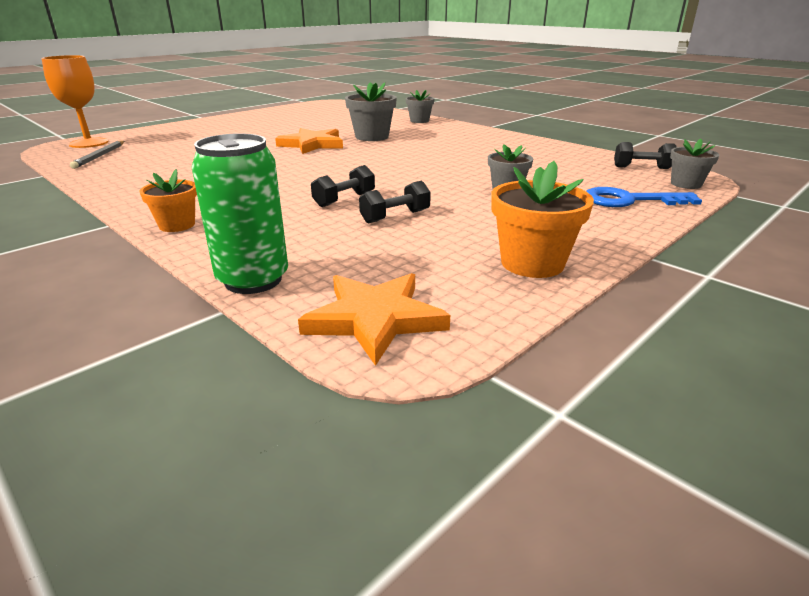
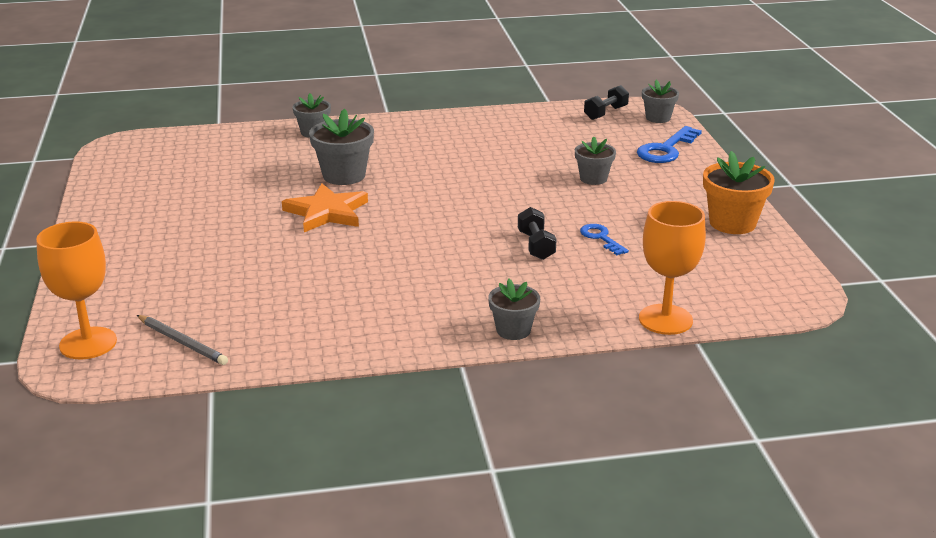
camera: 55 degrees left, 0 degrees up
(177, 225) = (513, 330): orange flower pot -> grey flower pot
(253, 280) = (665, 319): green can -> orange goblet
(374, 319) = (760, 294): orange star -> none
(395, 216) = (601, 238): black dumbbell -> blue key

